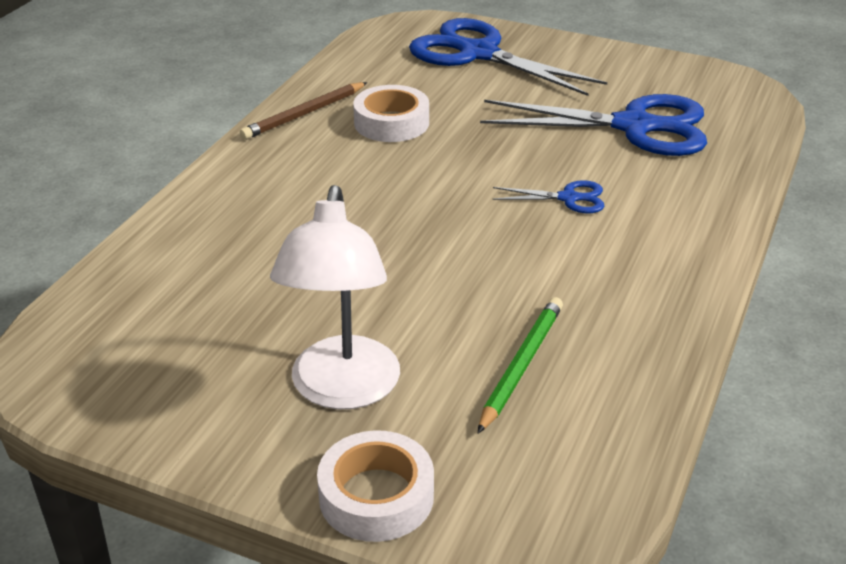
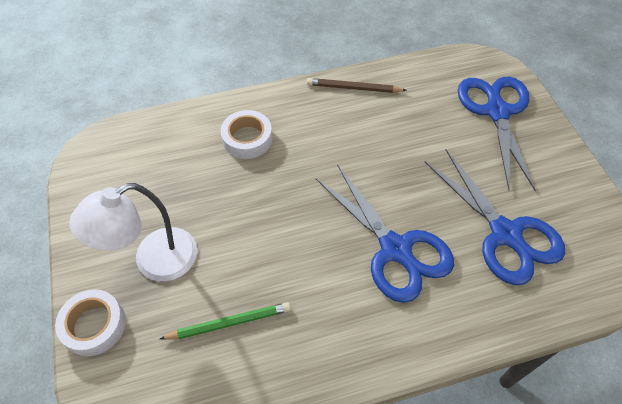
camera: 50 degrees right, 20 degrees up
(391, 123) = (384, 126): white tape -> white tape (247, 139)
(568, 198) = (395, 249): blue scissors -> blue scissors, size x2.22

